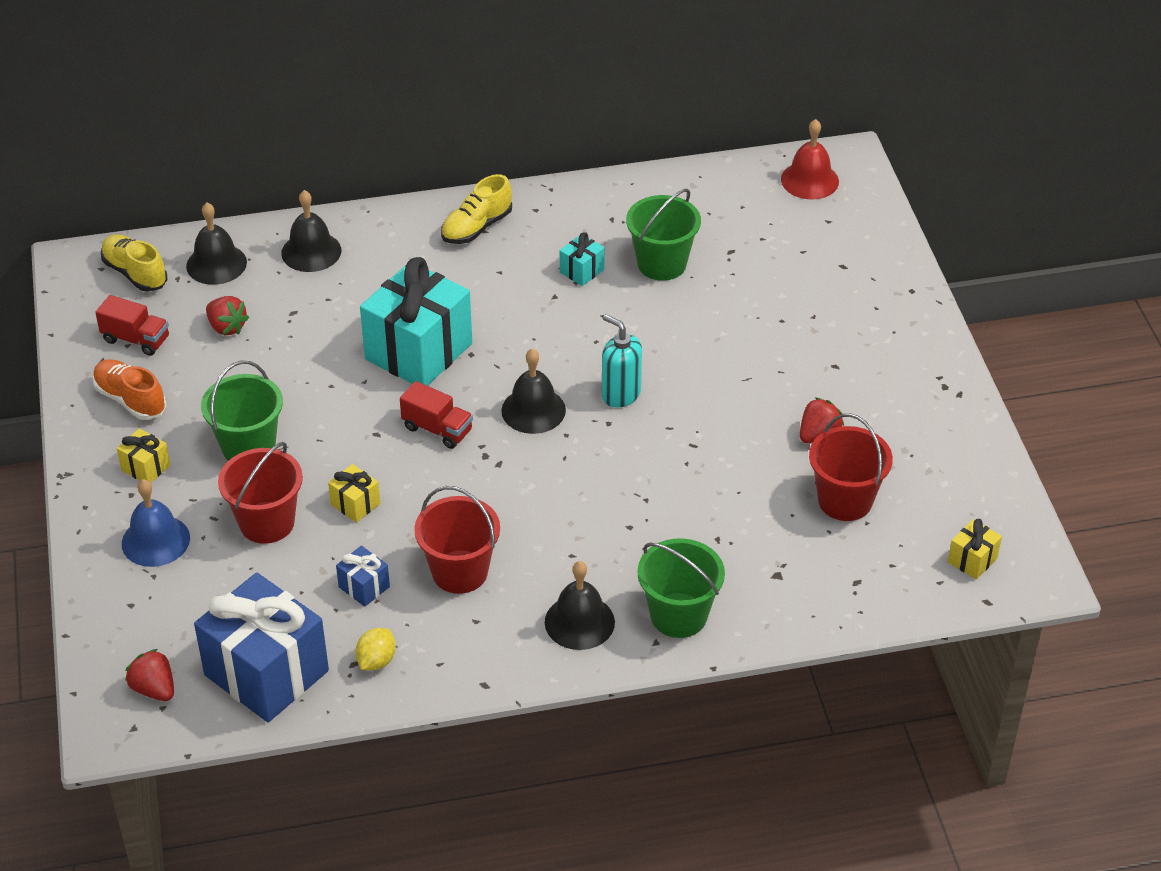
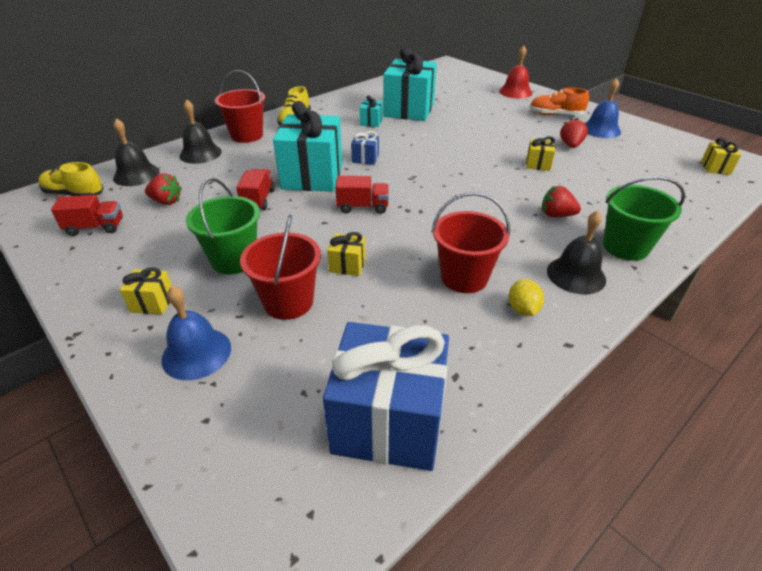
camera: 30 degrees left, 5 degrees down
(130, 400) = (111, 263): orange shoe -> orange shoe (555, 115)
(154, 689) = (287, 497): red strawberry -> red strawberry (556, 215)
(328, 367) = (258, 200): none -> red truck
(364, 587) = (406, 315): blue gift -> blue gift (365, 159)
(376, 661) = (471, 365): yellow lemon -> yellow lemon (523, 309)
(533, 410) = (412, 180): black bell -> none
(620, 394) = (452, 160): turquoise soap dispenser -> none
(662, 264) = (409, 110): green bucket -> turquoise gift
(728, 450) = (538, 164): none -> yellow gift
(809, 180) = (440, 72): red bell -> red bell (515, 92)
(845, 500) = (623, 165): red bucket -> red bucket (247, 135)
(906, 422) = (600, 129): none -> blue bell

